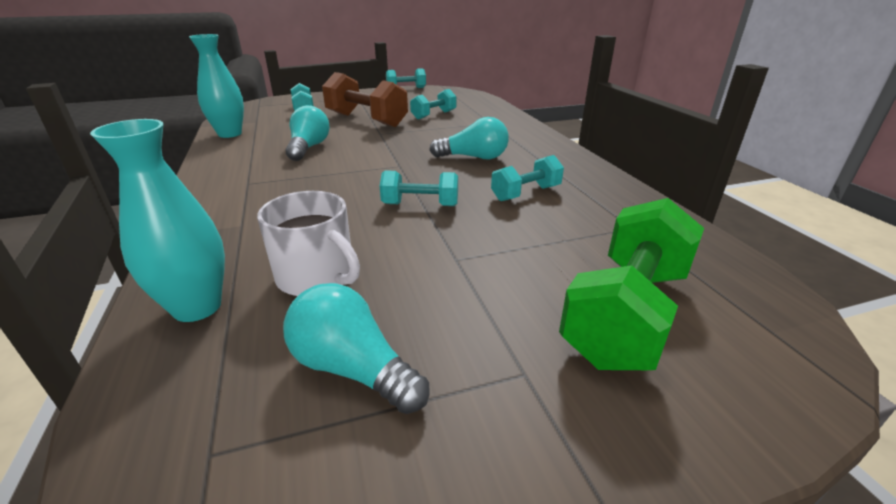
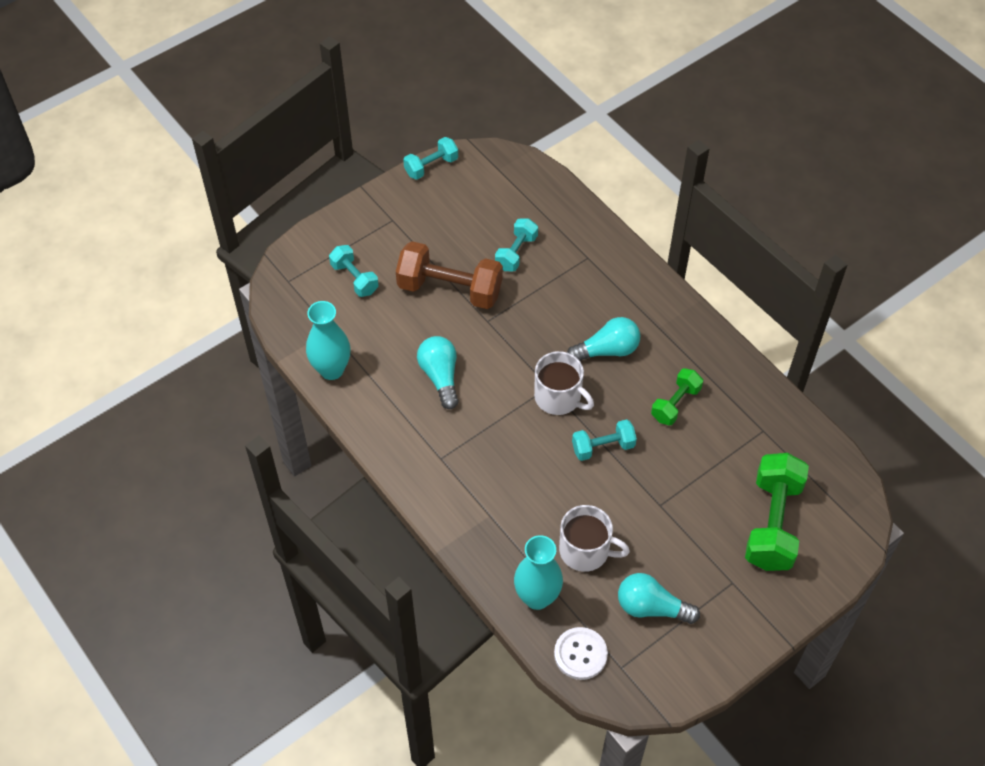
camera: 20 degrees left, 25 degrees up
(165, 403) = (580, 654): none -> white button
(403, 171) = (559, 397): none -> white mug
(526, 193) = (675, 404): turquoise dumbbell -> green dumbbell

